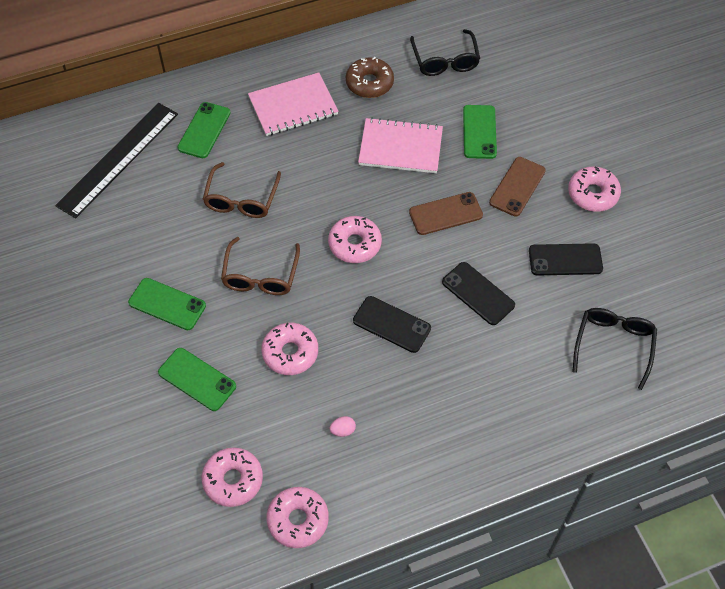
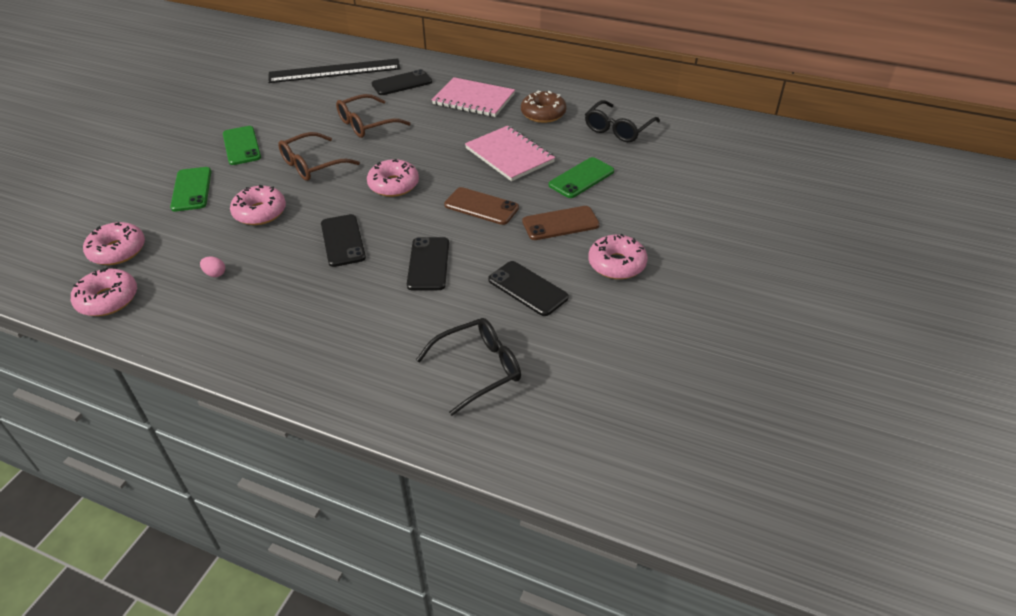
camera: 45 degrees right, 15 degrees down
(204, 130) = (402, 83): green phone -> black phone

